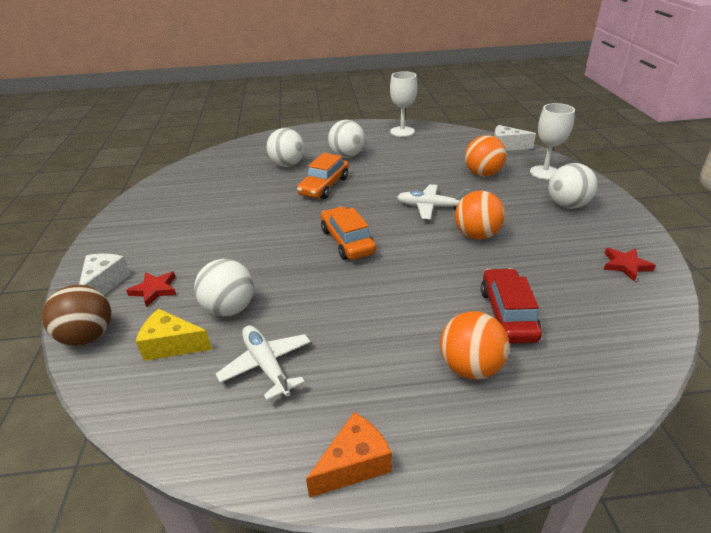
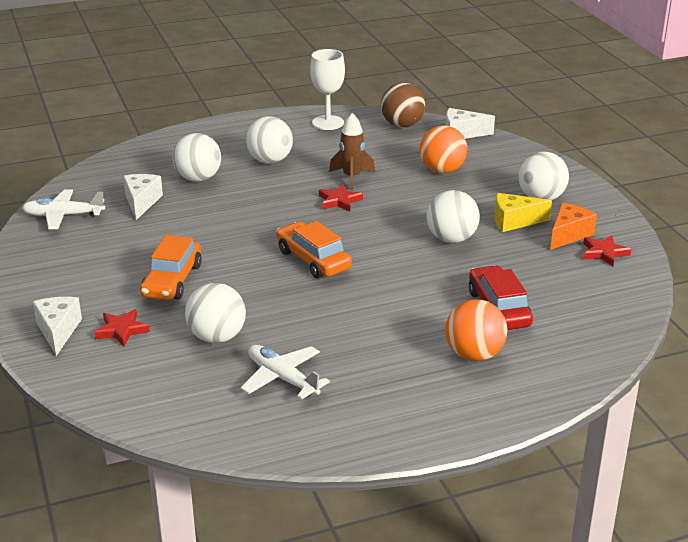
camera: 15 degrees left, 5 degrees down
(88, 336) = (79, 379): brown ball -> brown ball (402, 125)
(172, 345) = (176, 375): yellow cheese -> yellow cheese (514, 221)
(236, 179) = (141, 202): none -> white cheese
(324, 186) = (258, 201): orange car -> orange car (172, 281)
(354, 464) = (395, 433): orange cheese -> orange cheese (568, 234)
(389, 192) = (339, 201): none -> red star
(406, 174) = (351, 177): none -> brown rocket
(430, 207) = (393, 214): white plane -> white plane (63, 216)
(476, 235) = (451, 239): orange ball -> white ball
(544, 172) = (511, 163): white goblet -> none

